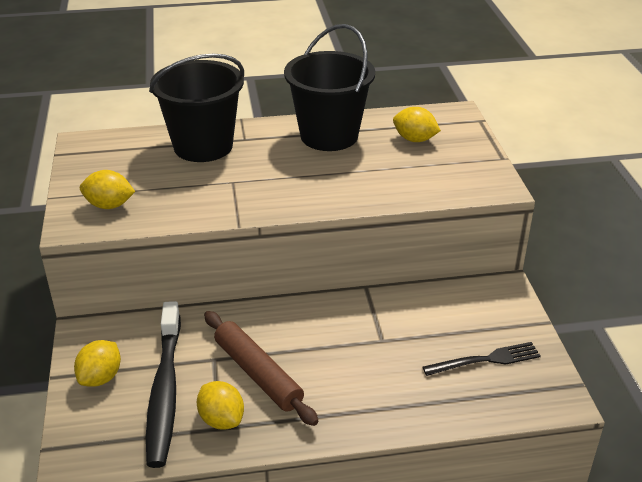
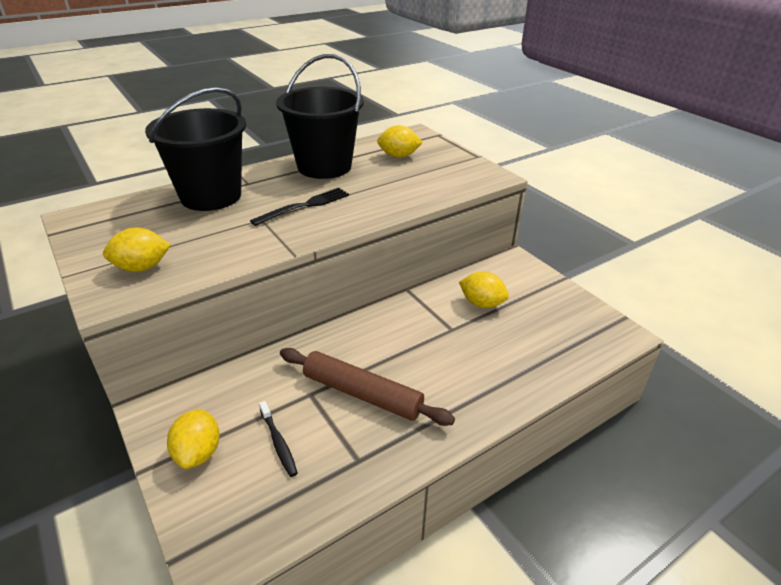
camera: 25 degrees left, 0 degrees up
(165, 391) = (278, 442): black toothbrush -> black toothbrush, size x0.42
(221, 419) = (355, 451): yellow lemon -> yellow lemon (482, 303)
(487, 360) = (544, 319): black fork -> black fork (305, 205)

